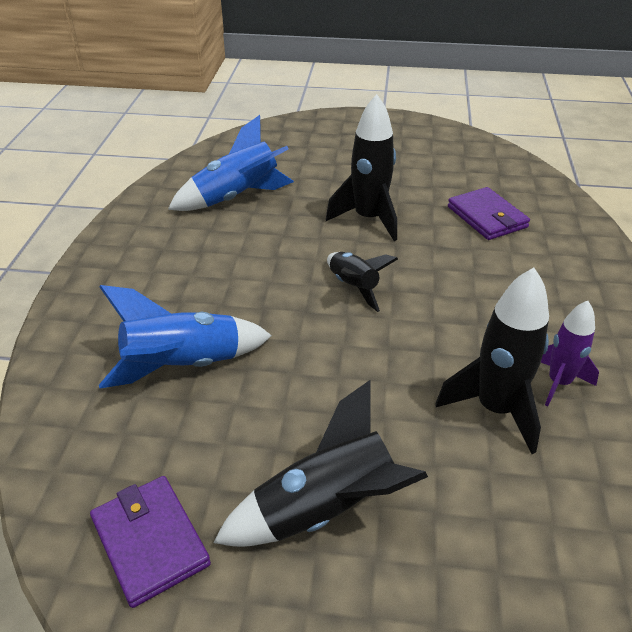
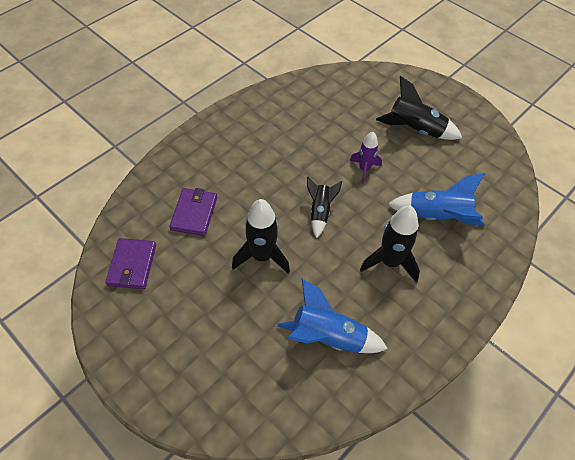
camera: 145 degrees left, 15 degrees up
(150, 541) = (483, 153): purple wallet -> purple wallet (132, 265)
(495, 409) = (320, 124): black rocket -> black rocket (390, 262)
(558, 382) = (284, 118): purple rocket -> purple rocket (364, 169)

